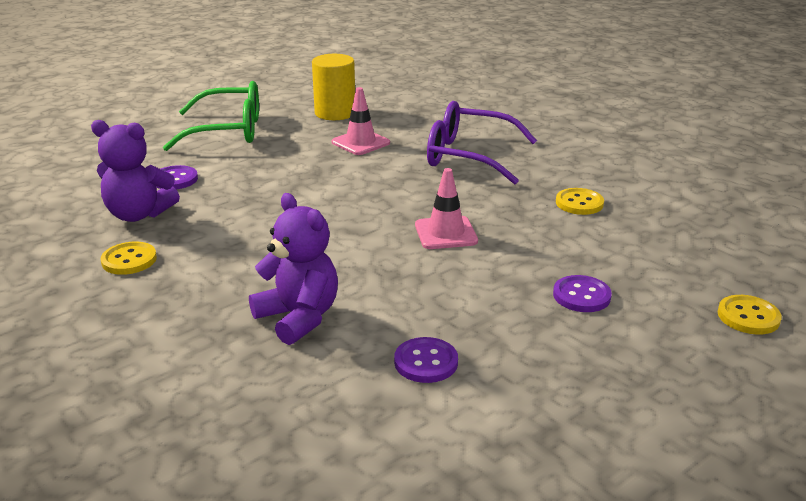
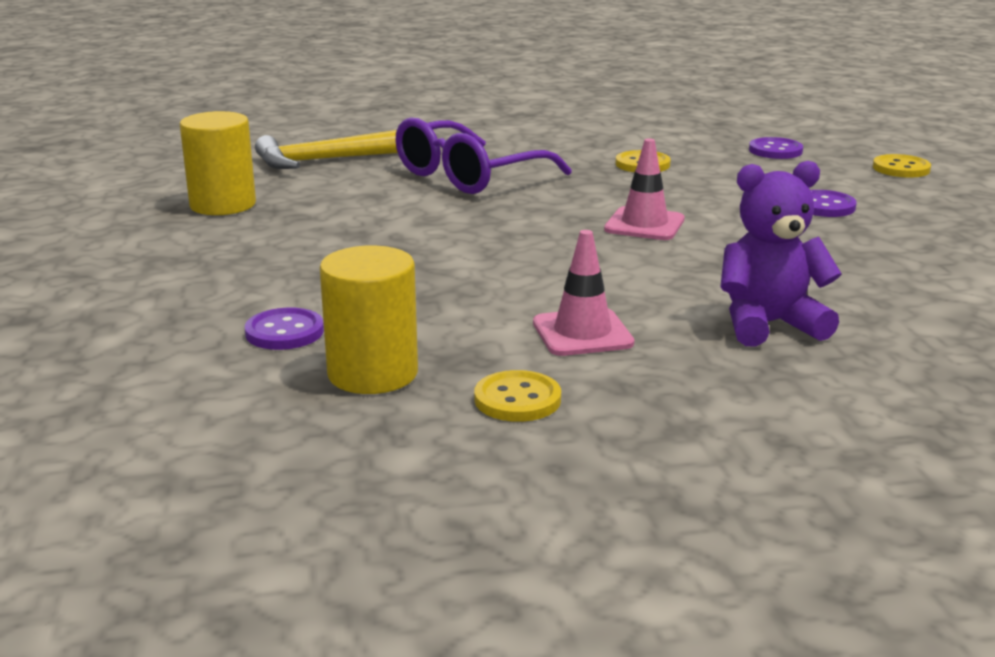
camera: 60 degrees left, 5 degrees down
(138, 214) = (372, 373): purple teddy bear -> yellow cylinder
(228, 131) = (164, 271): green glasses -> none
(360, 143) = (345, 211): pink traffic cone -> pink traffic cone (582, 333)
(426, 362) = (901, 287): purple button -> purple button (775, 150)
(439, 112) = (321, 161): none -> yellow hammer

